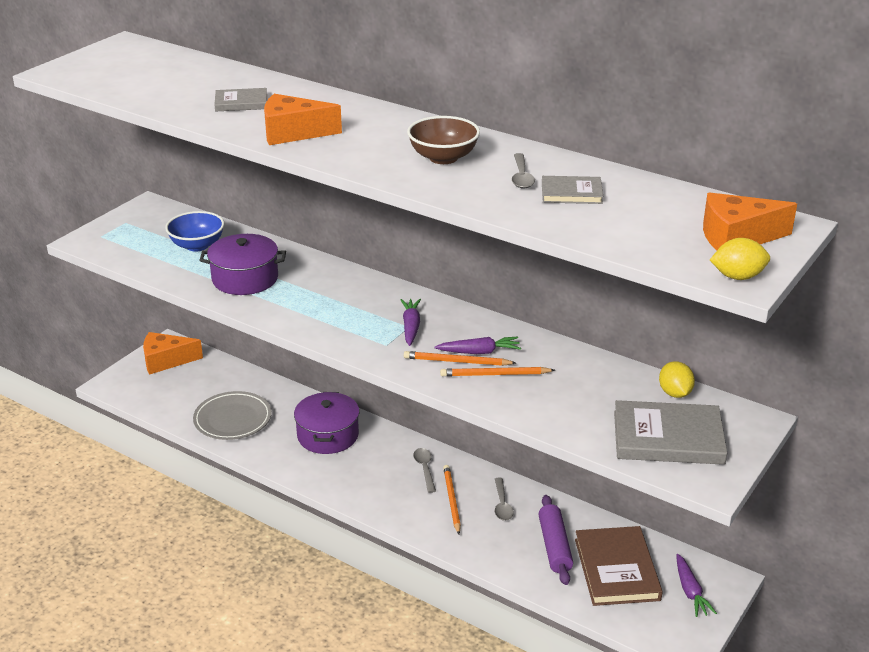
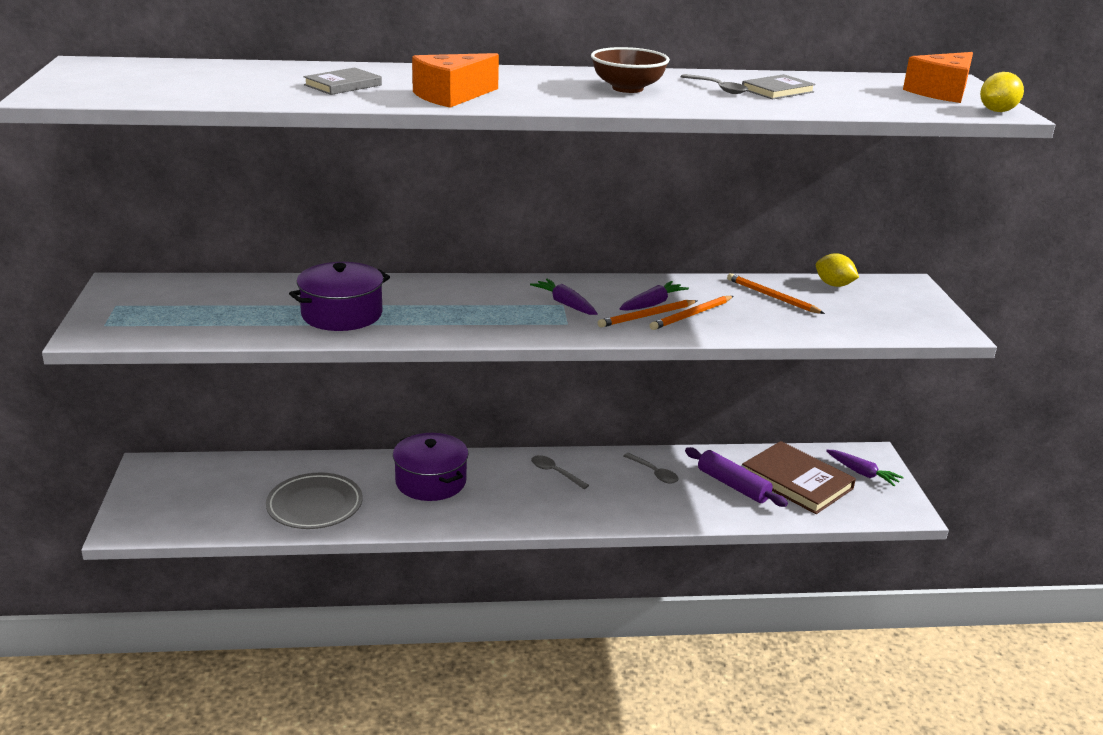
camera: 40 degrees left, 5 degrees down
(166, 361) = (164, 482): orange cheese -> none
(197, 245) = (240, 302): blue bowl -> none
(451, 500) = (610, 487): orange pencil -> orange pencil (772, 297)
(668, 437) = (878, 313): grey book -> none

